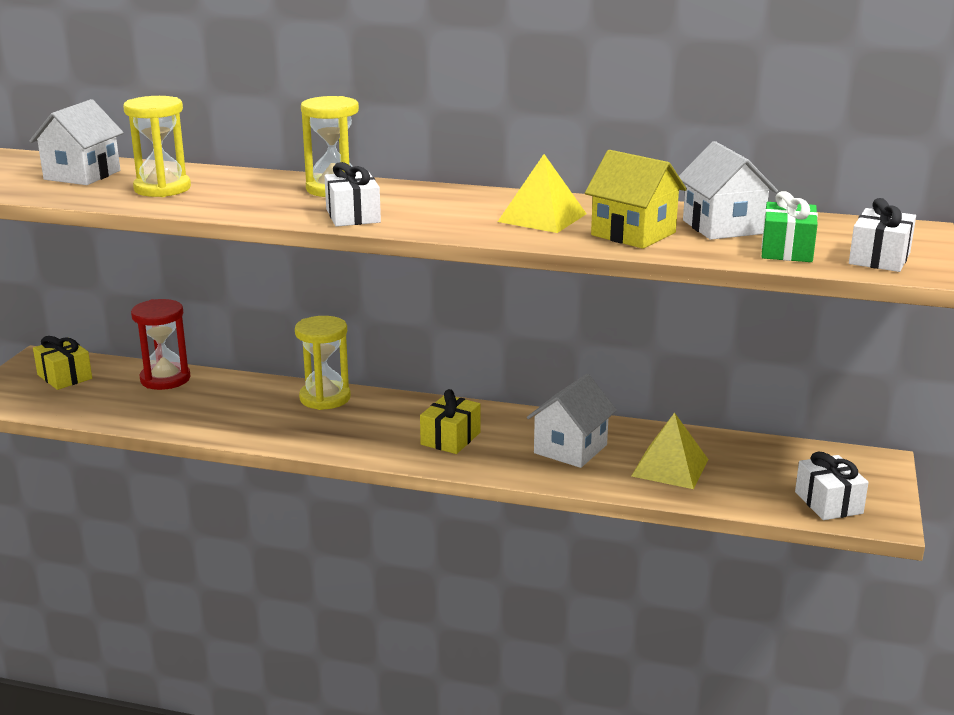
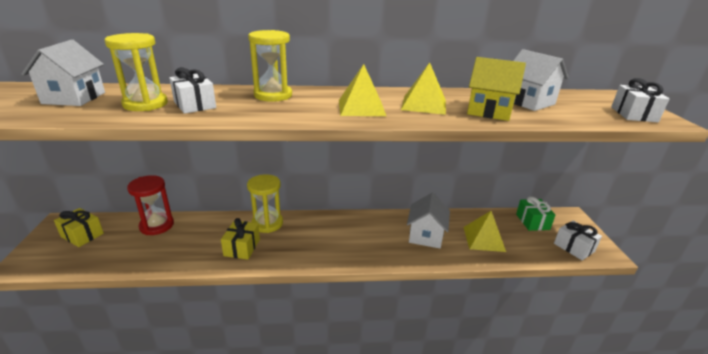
camera: 20 degrees left, 5 degrees up
(353, 216) = (303, 114): white gift -> white gift (195, 105)
(443, 214) = (361, 107): none -> yellow pyramid
(450, 438) = (357, 240): yellow gift -> yellow gift (242, 247)
(787, 250) = (583, 114): green gift -> green gift (532, 222)

